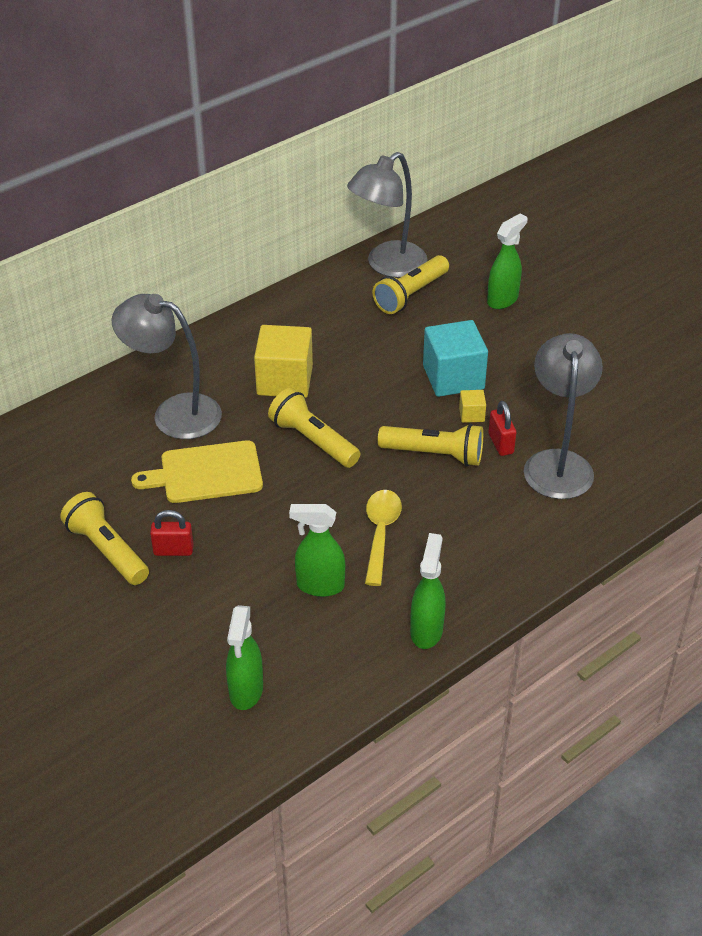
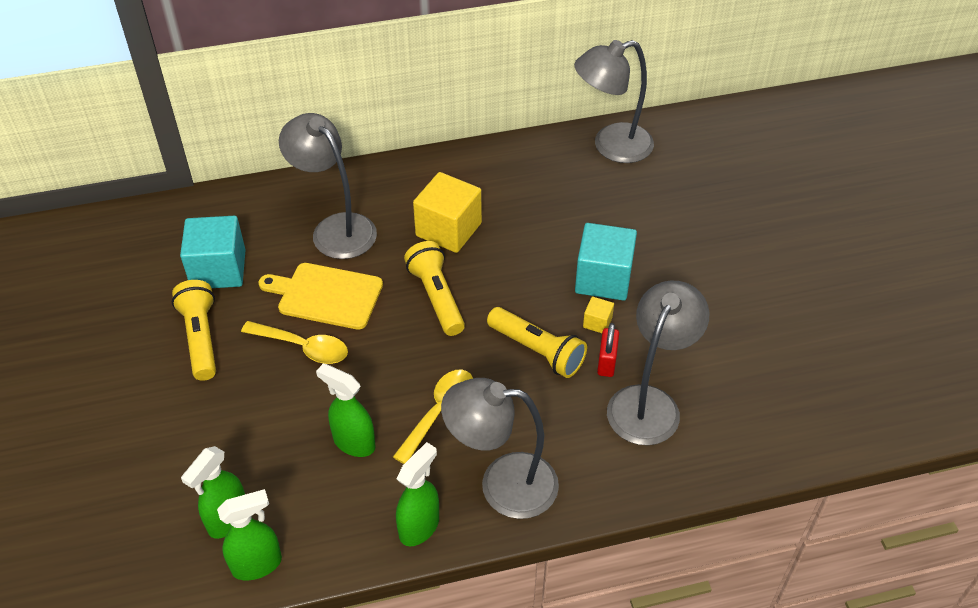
camera: 25 degrees right, 5 degrees up
(81, 485) = (218, 269): none -> turquoise cube
(173, 550) = (253, 359): red padlock -> none
(215, 524) = (303, 347): none -> yellow spoon
(411, 295) = (615, 182): yellow flashlight -> none
(476, 570) = (502, 484): none -> grey lamp
(503, 300) = (700, 215): green spray bottle -> green spray bottle (257, 564)

